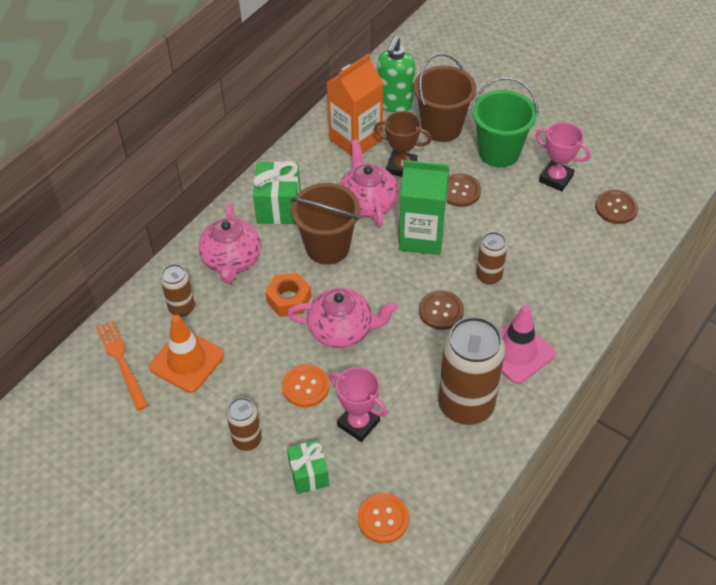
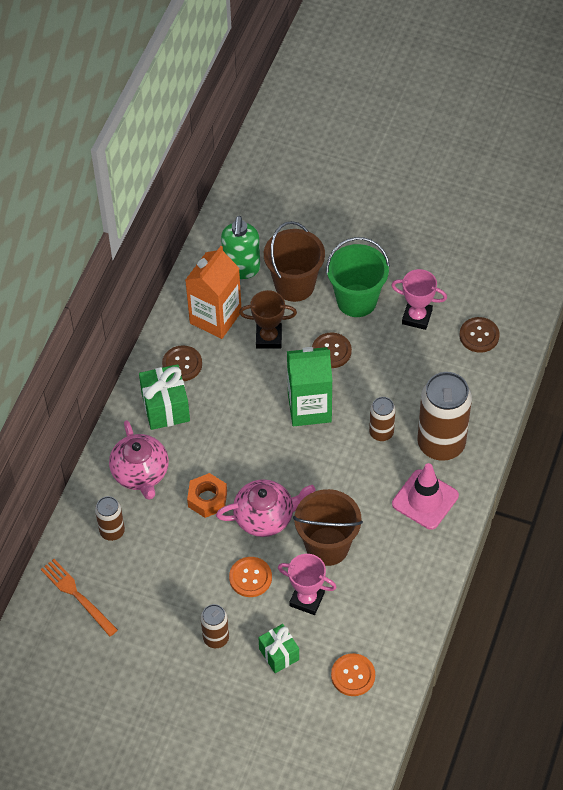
camera: 15 degrees left, 5 degrees up
(187, 361) = (136, 580): orange traffic cone -> none
(327, 247) = (225, 438): brown bucket -> brown bucket (327, 546)
(367, 202) = (248, 383): pink teapot -> none
(441, 311) = (348, 477): brown button -> brown button (182, 364)
(466, 405) = (394, 560): brown can -> brown can (441, 444)

